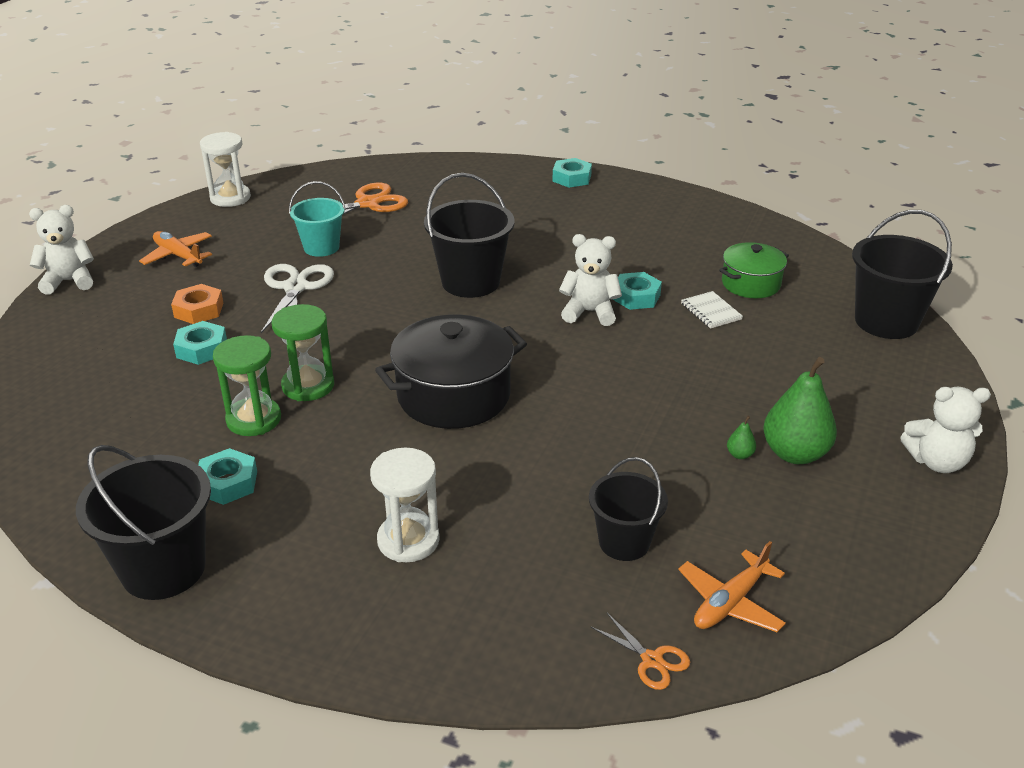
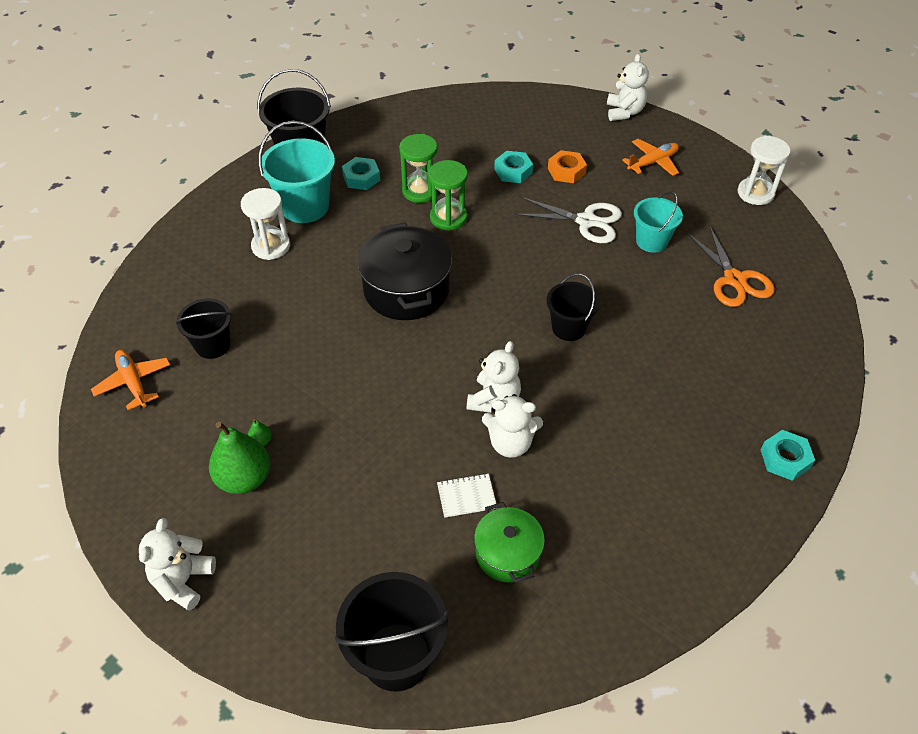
camera: 105 degrees right, 15 degrees up
(307, 527) = (305, 207): none -> turquoise bucket
(470, 282) = (569, 328): black bucket -> black bucket, size x0.64
(636, 297) = (510, 443): turquoise nut -> white teddy bear
(652, 660) = (118, 332): orange scissors -> none

